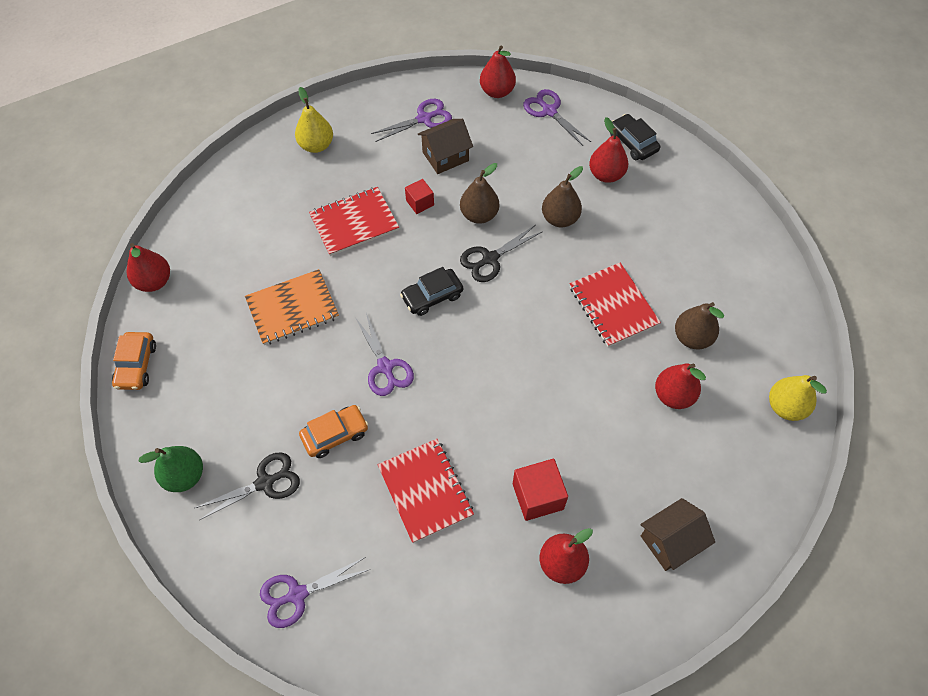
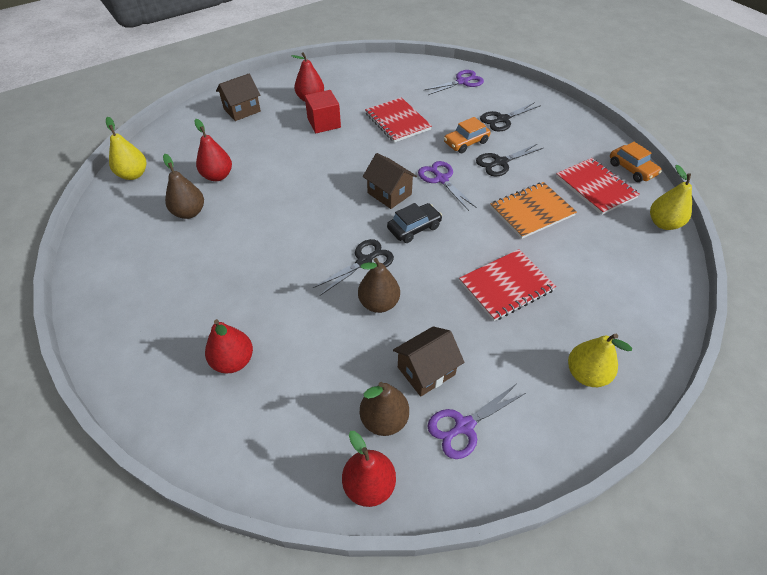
camera: 175 degrees right, 10 degrees down
(136, 365) = (632, 169): orange car -> orange car turned 150 degrees clockwise
(154, 281) = (663, 223): red pear -> yellow pear
(184, 476) = (556, 119): green pear -> none
(300, 391) = (500, 162): none -> black scissors
(420, 203) = (444, 312): red cube -> none
(454, 348) = (389, 193): none -> brown house
(549, 111) = (294, 454): purple scissors -> none
(560, 219) = (293, 305): brown pear -> brown pear (384, 419)
(613, 306) = (252, 231): red notebook -> red notebook (595, 187)
(633, 143) = (189, 409): black car -> none

